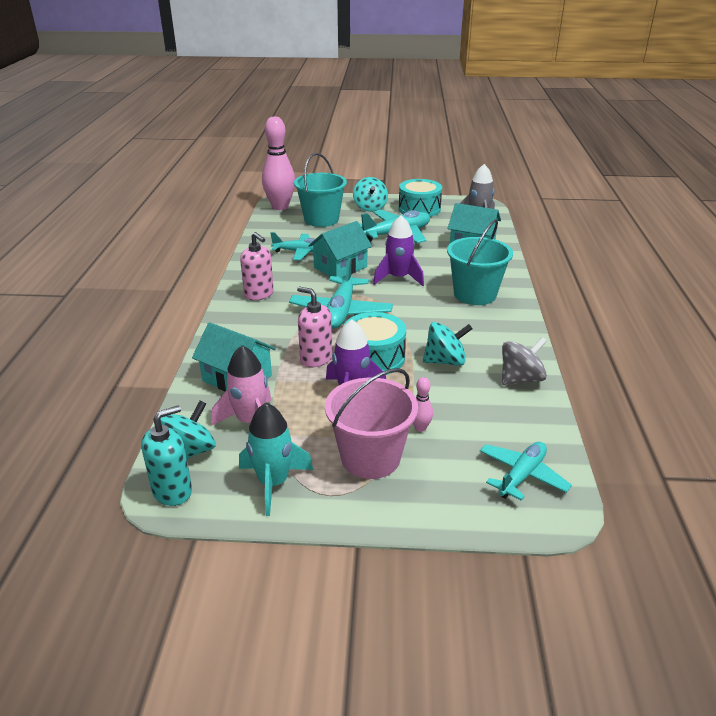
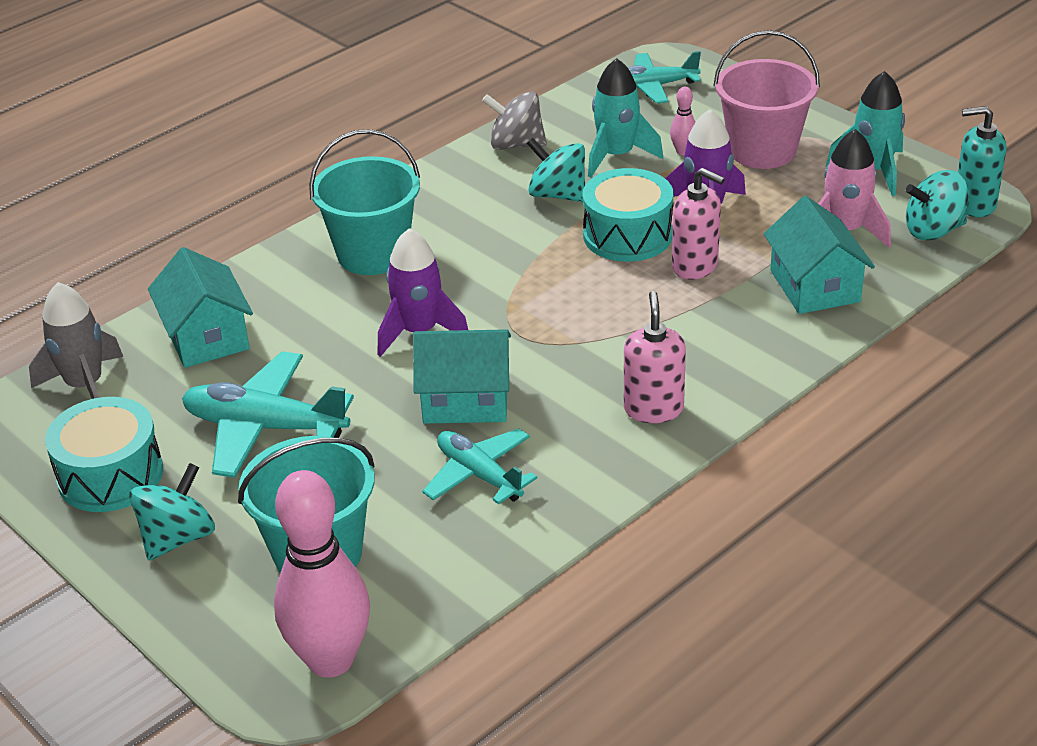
camera: 135 degrees left, 5 degrees up
(316, 358) = (695, 266): pink soap dispenser -> pink soap dispenser turned 45 degrees counterclockwise
(341, 312) = (578, 316): turquoise plane -> none
(454, 402) = (616, 156): none -> turquoise rocket

